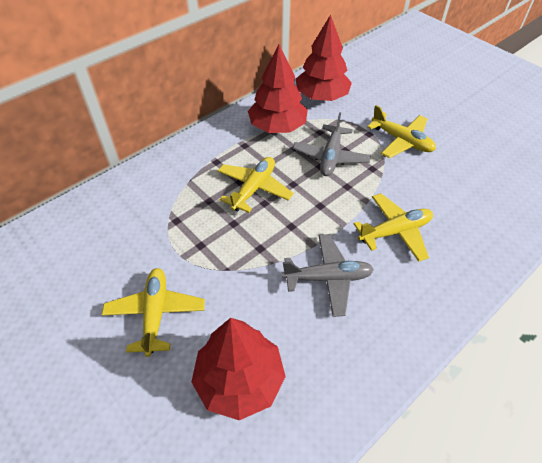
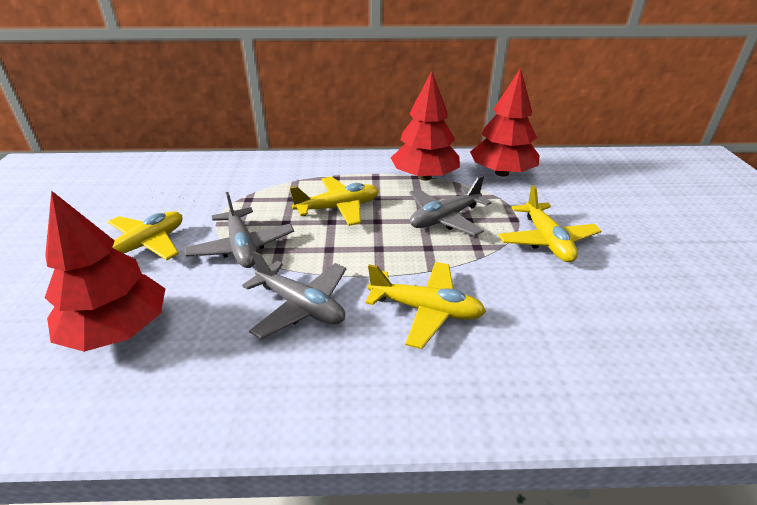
camera: 40 degrees right, 15 degrees down
(231, 263) = (242, 247): none -> grey plane

